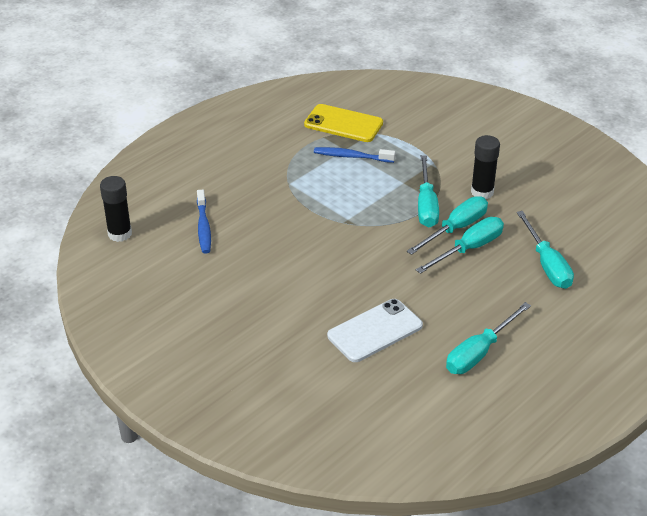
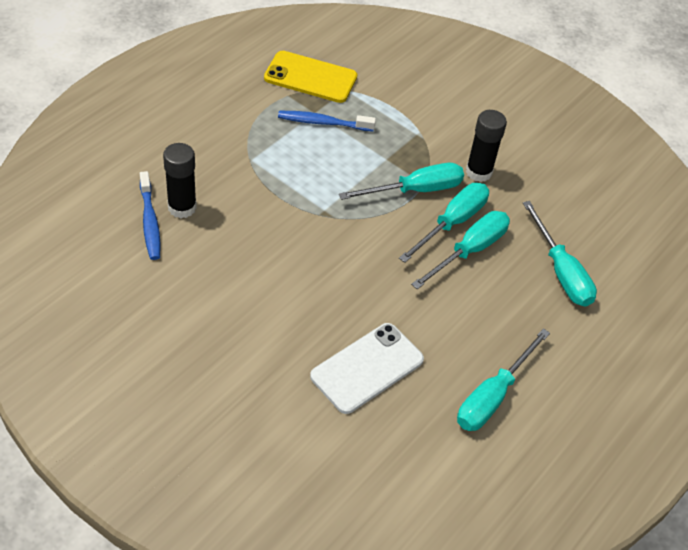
camera: 10 degrees left, 10 degrees up
(120, 234) = (45, 232): black glue stick -> black glue stick (182, 207)
(426, 205) = (415, 190): turquoise screwdriver -> turquoise screwdriver turned 105 degrees counterclockwise

